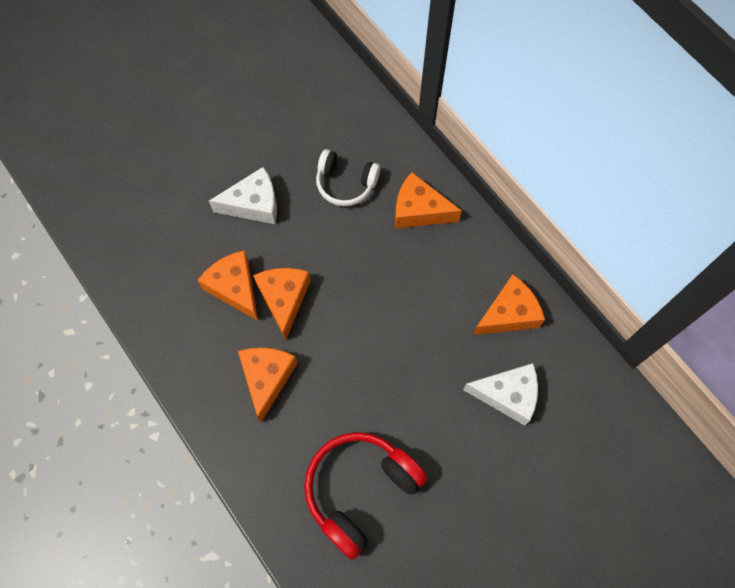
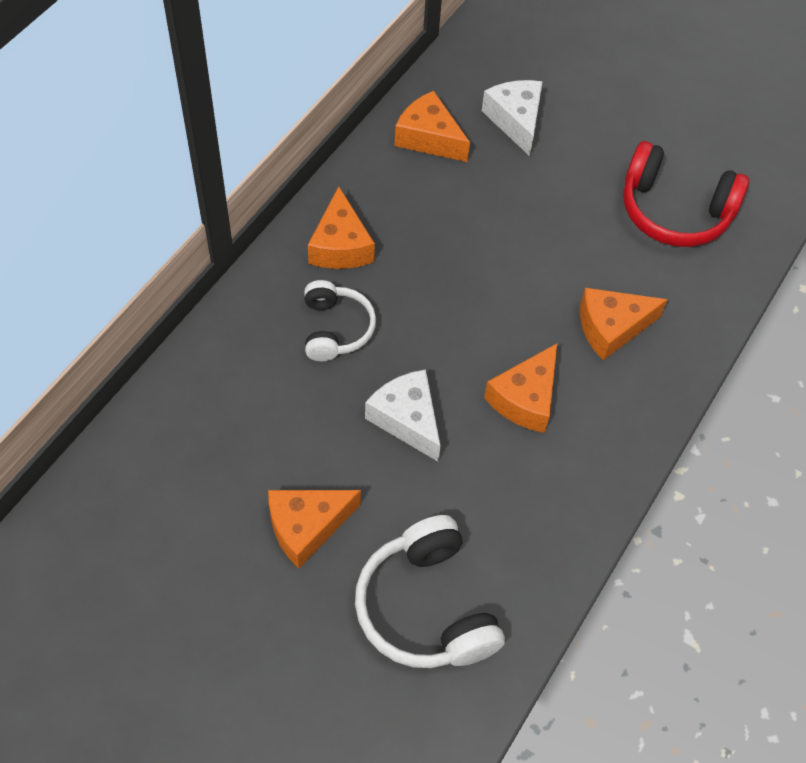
camera: 115 degrees left, 10 degrees down
(119, 169) = (426, 607): none -> white headphones
(284, 299) = (514, 343): orange cheese -> orange cheese (307, 526)

